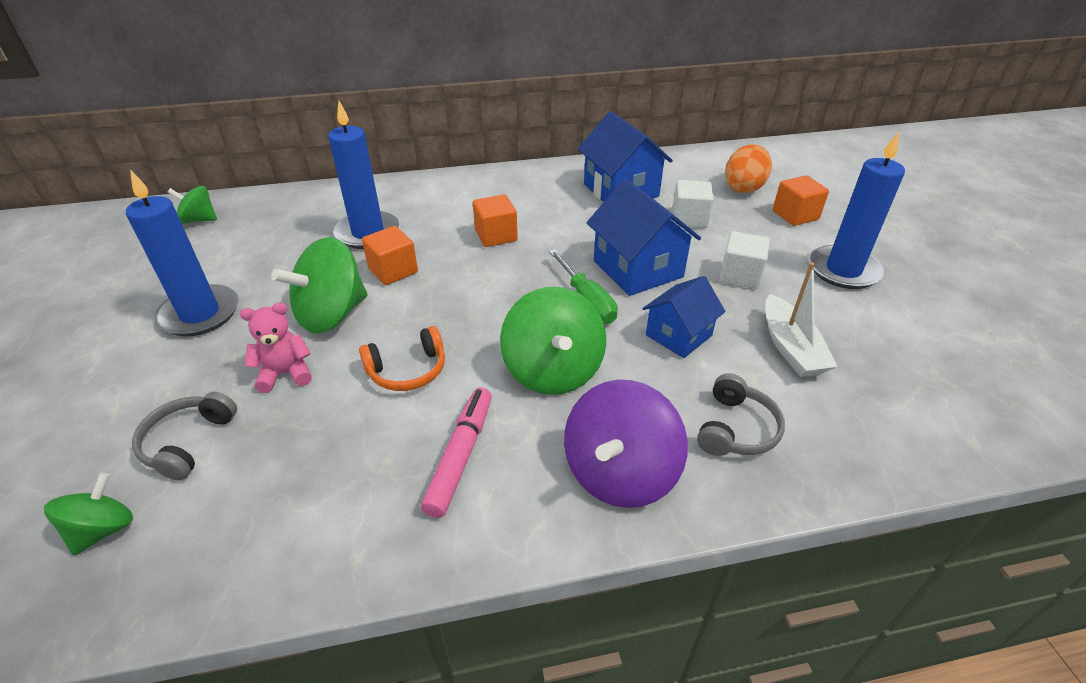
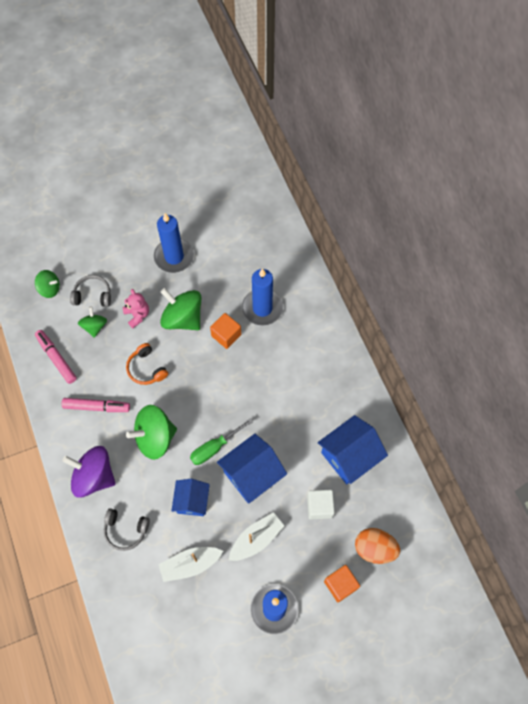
camera: 80 degrees right, 25 degrees up
(199, 220) = (258, 211): green spinning top -> green spinning top (94, 326)
(305, 527) = (56, 358): none -> pink marker
(496, 235) = (273, 383): orange cube -> none
(678, 335) = (192, 501): blue house -> blue house turned 60 degrees clockwise
(740, 275) = (256, 539): white cube -> white boat

